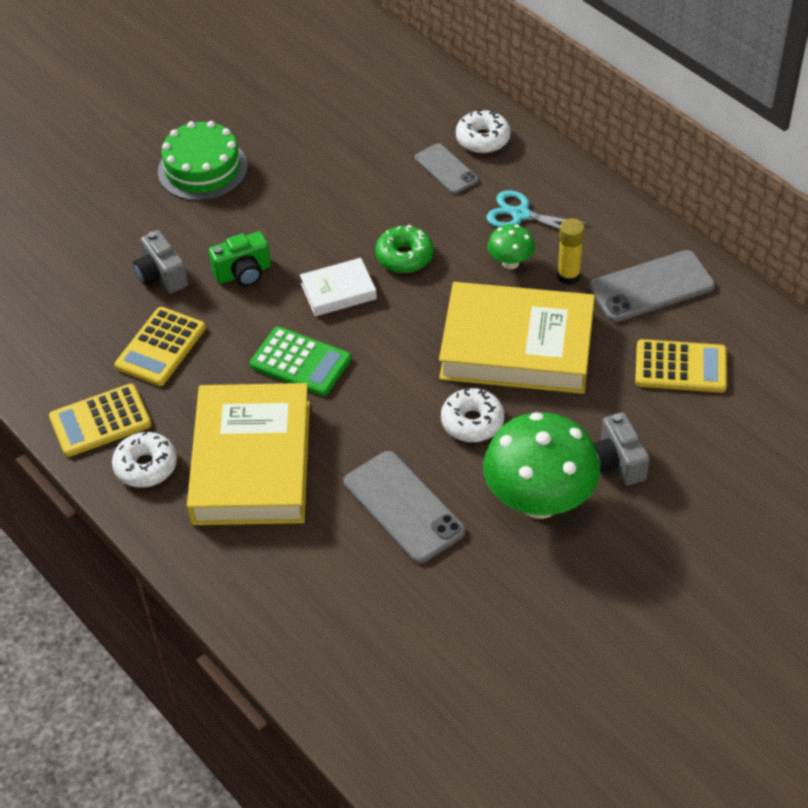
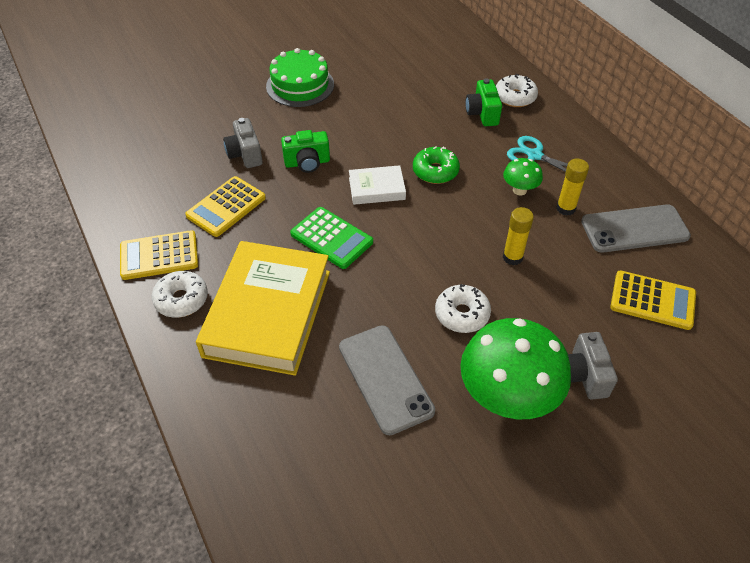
camera: 10 degrees right, 0 degrees up
(446, 169) = (482, 113): grey phone -> green camera
(517, 346) = (512, 257): yellow book -> yellow glue stick

